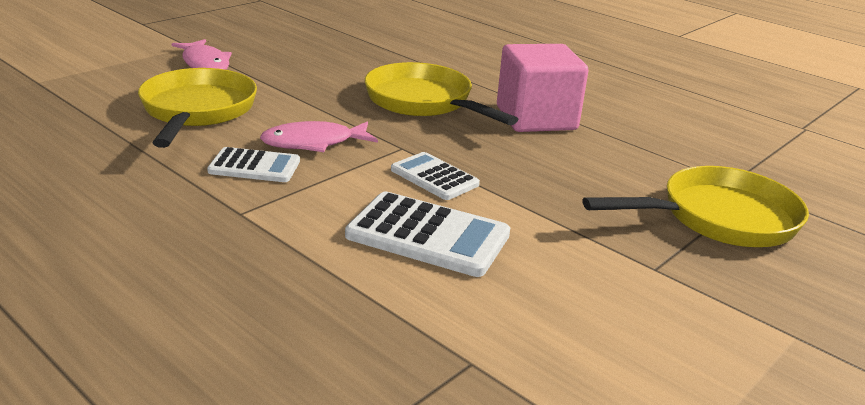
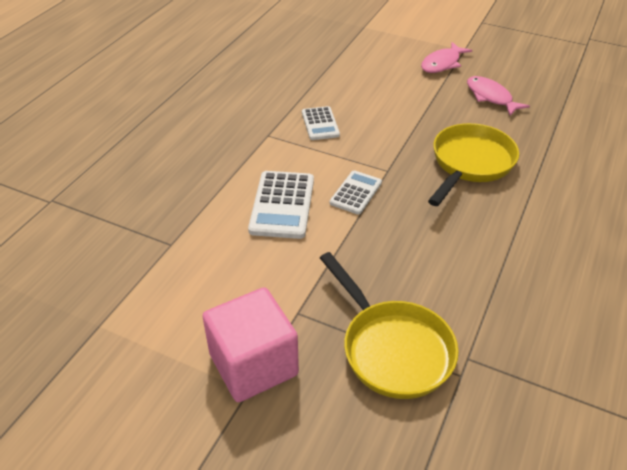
camera: 75 degrees right, 15 degrees up
(197, 111) = (372, 84): yellow pan -> none
(313, 143) = (365, 135): pink fish -> pink fish (490, 97)
(536, 118) = (494, 225): pink cube -> pink cube (253, 364)

